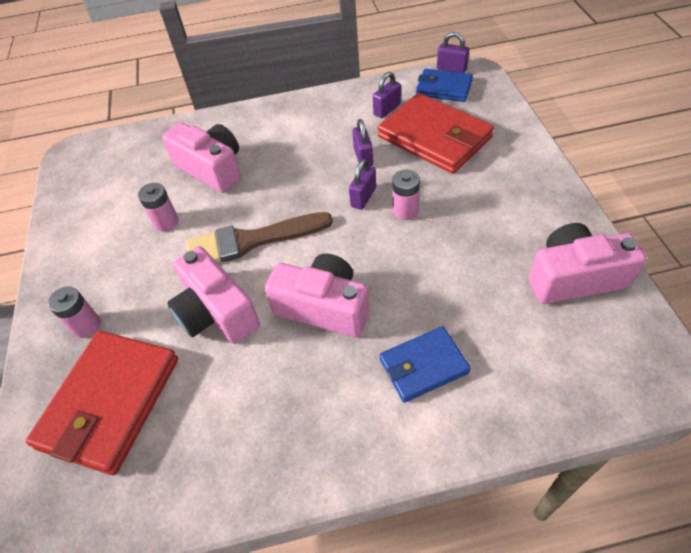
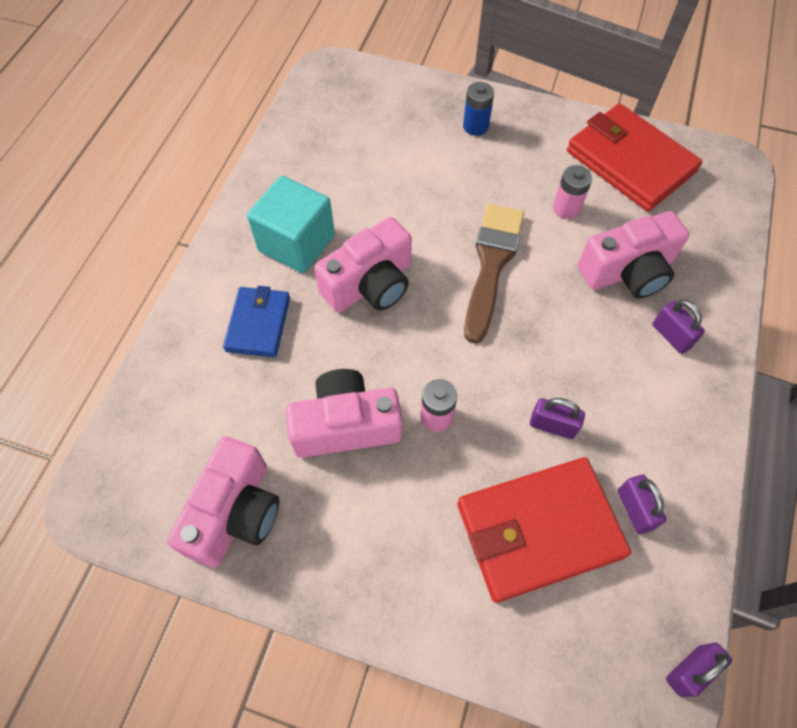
camera: 115 degrees right, 10 degrees up
(86, 325) = (475, 126): pink battery -> blue battery
(110, 402) = (390, 124): red wallet -> red wallet (630, 161)
(216, 312) = (424, 209): pink camera -> pink camera (346, 425)
(317, 393) = (296, 243): none -> turquoise cube
(363, 197) = (485, 389): purple padlock -> purple padlock (671, 336)
(443, 88) = (643, 620): blue wallet -> none

